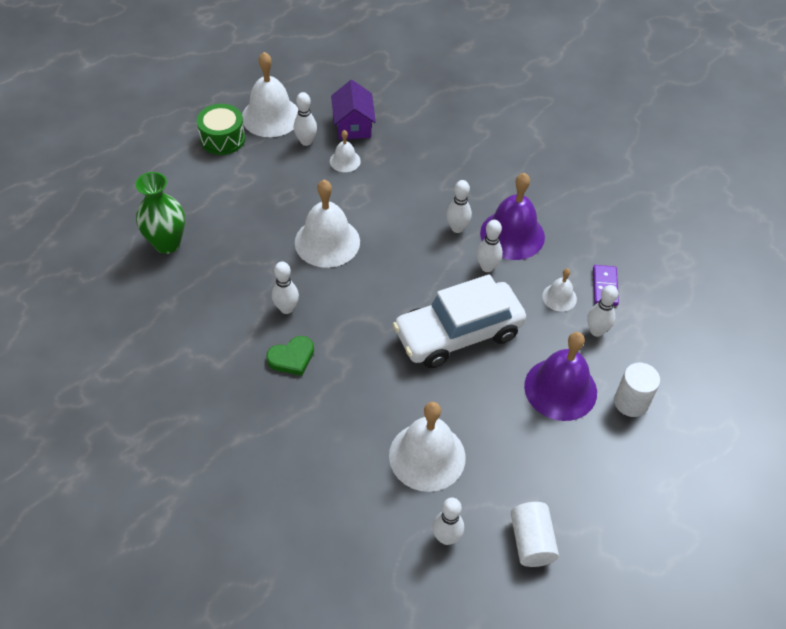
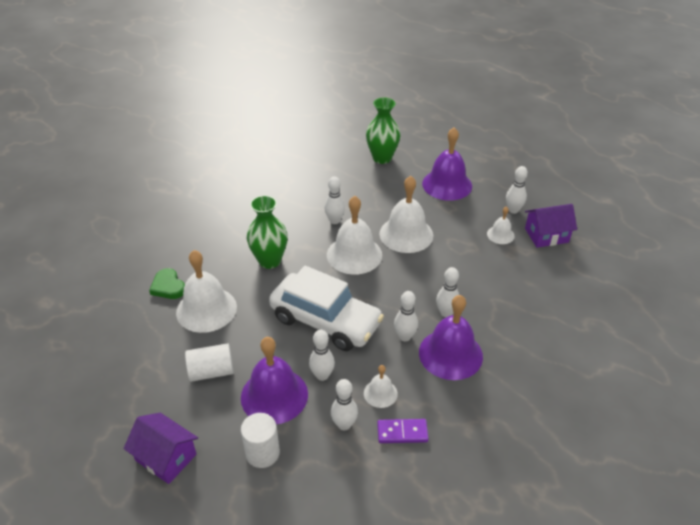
camera: 85 degrees right, 10 degrees down
(223, 139) = (495, 167): green drum -> none
(243, 189) = (447, 184): none -> purple bell
(271, 116) = (533, 188): white bell -> white bell (354, 254)
(292, 358) = (290, 229): green heart -> green heart (168, 286)
(350, 384) = (269, 261): none -> green vase
(446, 537) = (137, 325): white bowling pin -> white bowling pin (322, 375)
(458, 334) = (325, 321): white car -> white car turned 150 degrees clockwise
(531, 541) = (127, 377): white cylinder -> white cylinder (211, 371)
(639, 492) = (166, 457): none -> purple house

